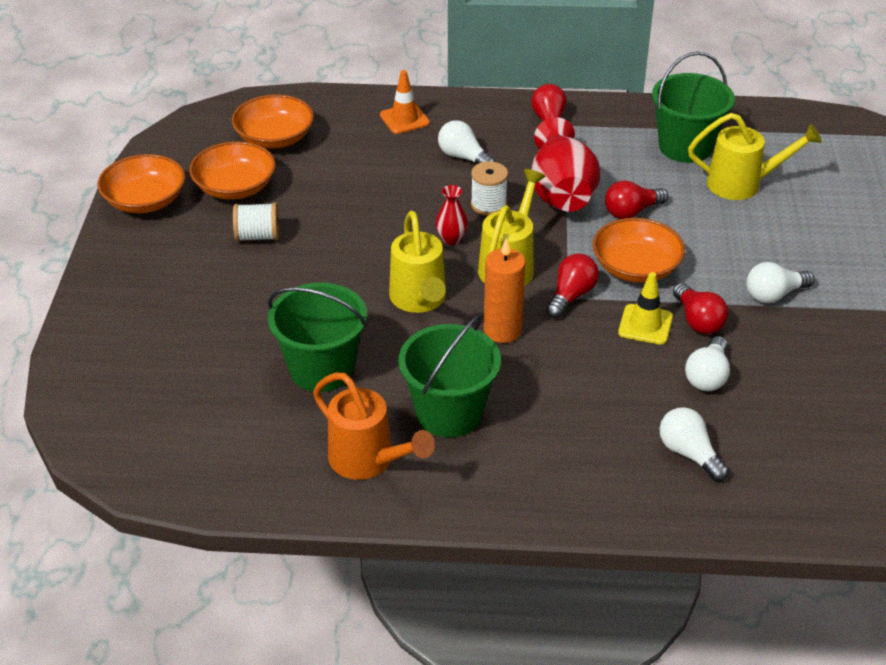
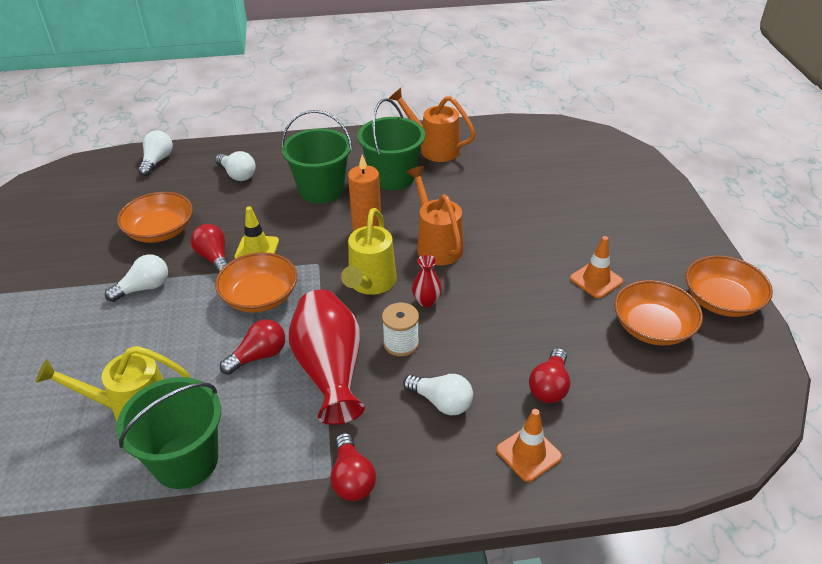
camera: 170 degrees right, 0 degrees up
(257, 236) = (596, 280): white spool -> orange traffic cone
(274, 138) = (658, 398): orange bowl -> orange bowl (160, 231)
(322, 369) = (486, 190): green bucket -> green bucket (321, 190)
(419, 300) = (436, 245): yellow watering can -> orange watering can
(571, 296) = (315, 264): red light bulb -> red light bulb (549, 386)
(707, 376) = (215, 219): white light bulb -> white light bulb (157, 161)

